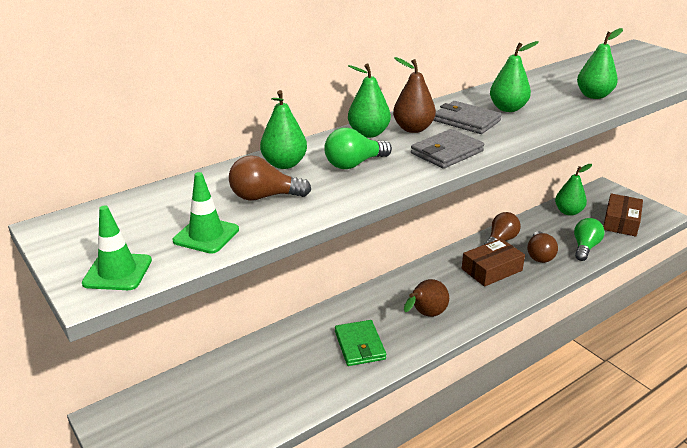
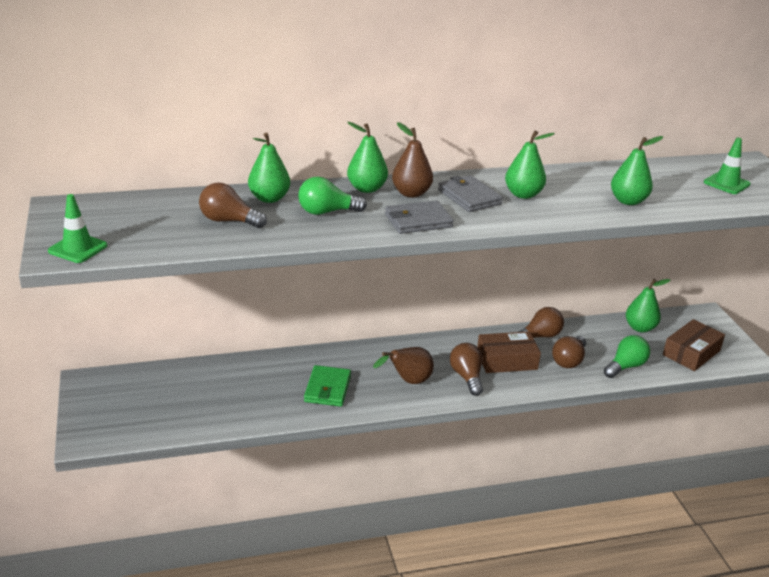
camera: 20 degrees right, 0 degrees up
(206, 235) = (159, 239): green traffic cone -> green traffic cone (726, 183)
(471, 295) = (467, 377): none -> brown light bulb

